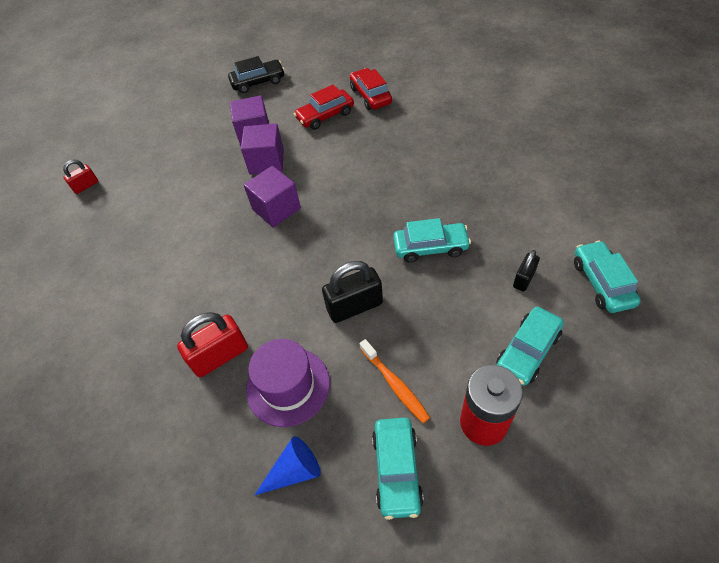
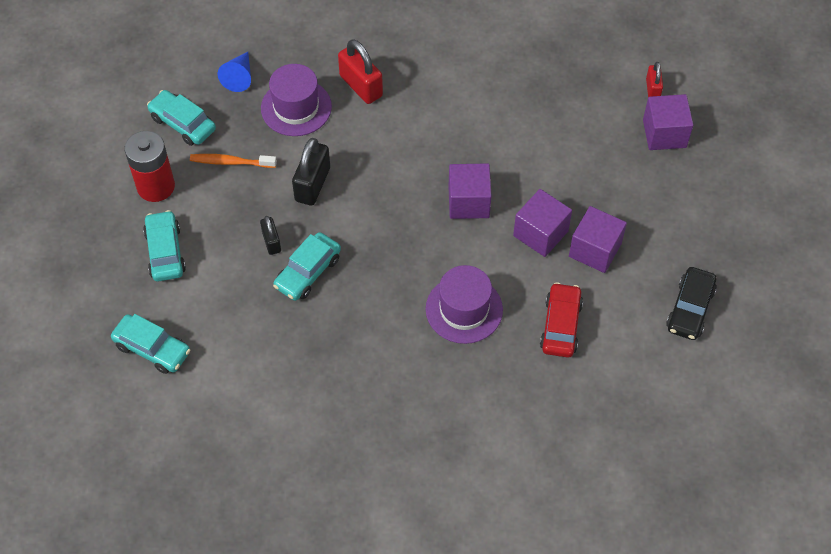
camera: 125 degrees right, 5 degrees up
(126, 159) = (664, 133): none -> purple cube
(220, 356) = (361, 86): red padlock -> red padlock turned 45 degrees counterclockwise
(362, 157) = (464, 309): none -> purple hat
(370, 96) = (551, 389): red car -> none
(524, 279) = (213, 304): black padlock -> black padlock (271, 242)

